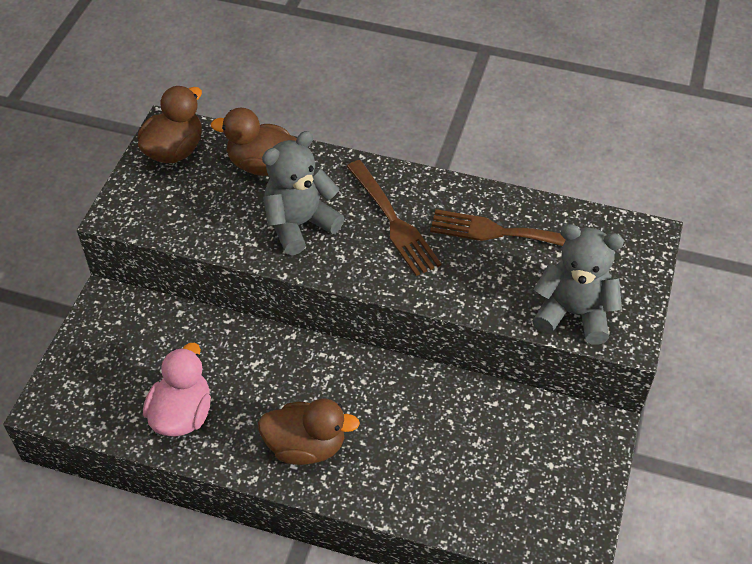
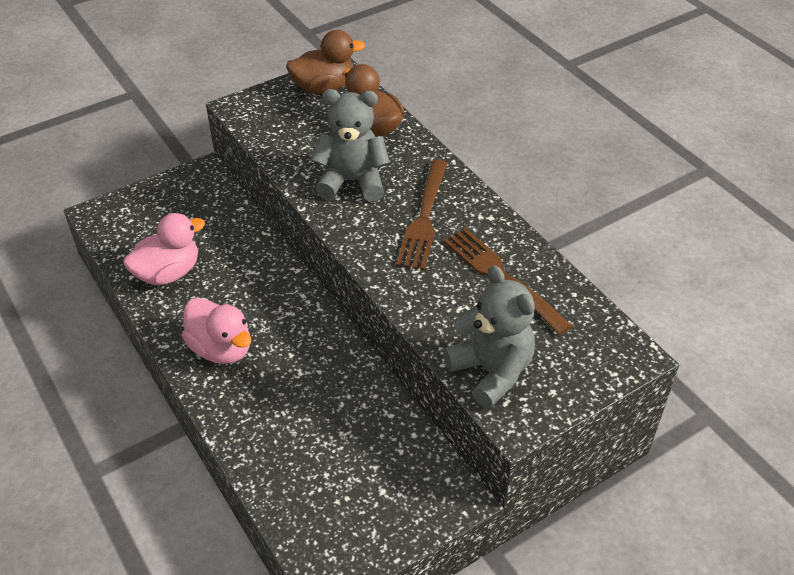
camera: 40 degrees right, 5 degrees down
(306, 446) = (221, 348): brown duck -> pink duck

